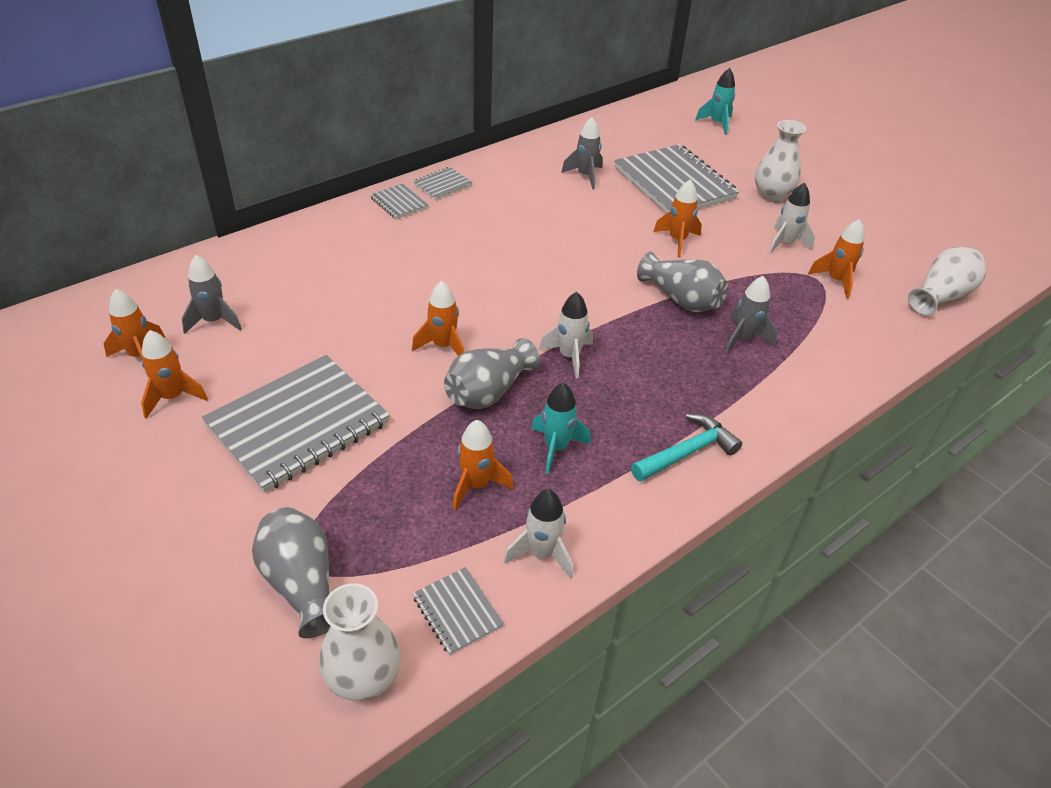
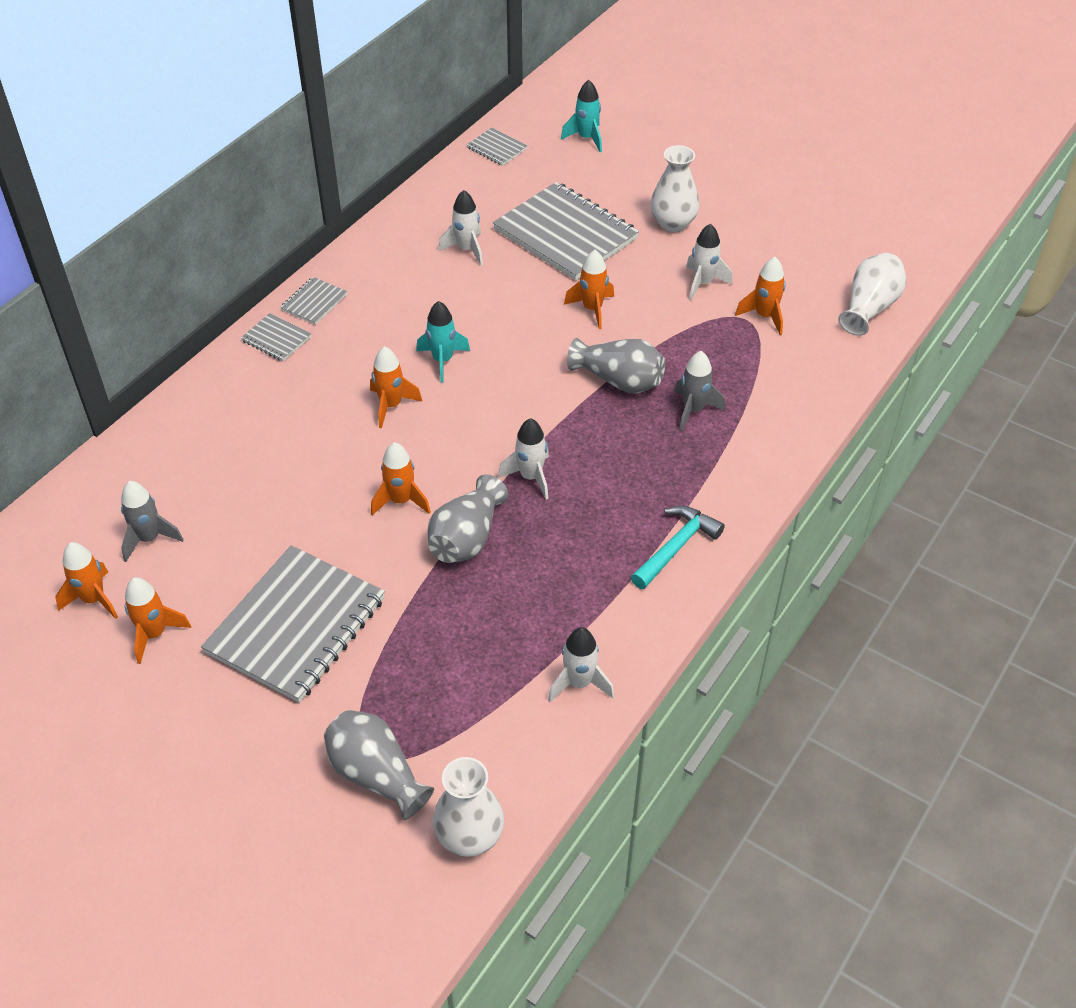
camera: 15 degrees left, 5 degrees up
(457, 612) = (526, 757): grey notebook -> grey notebook (496, 148)
(476, 485) = (494, 636): orange rocket -> orange rocket (391, 406)
(556, 448) = (554, 578): turquoise rocket -> turquoise rocket (442, 360)
(585, 176) = (466, 249): grey rocket -> white rocket

